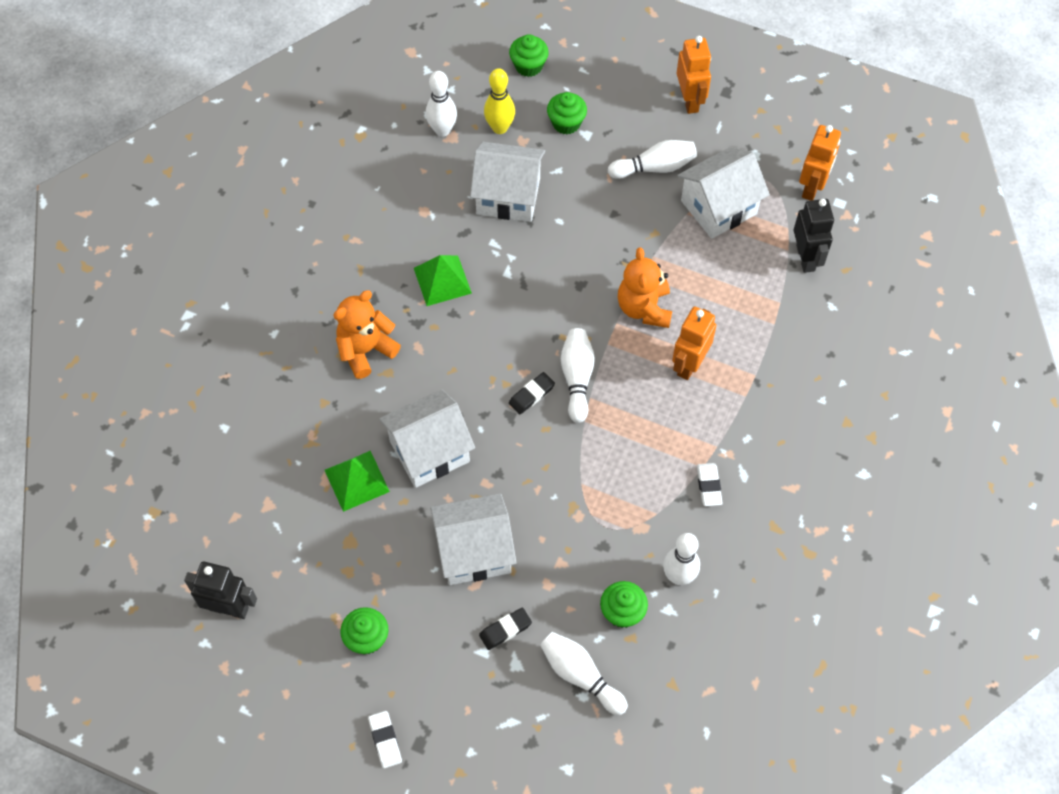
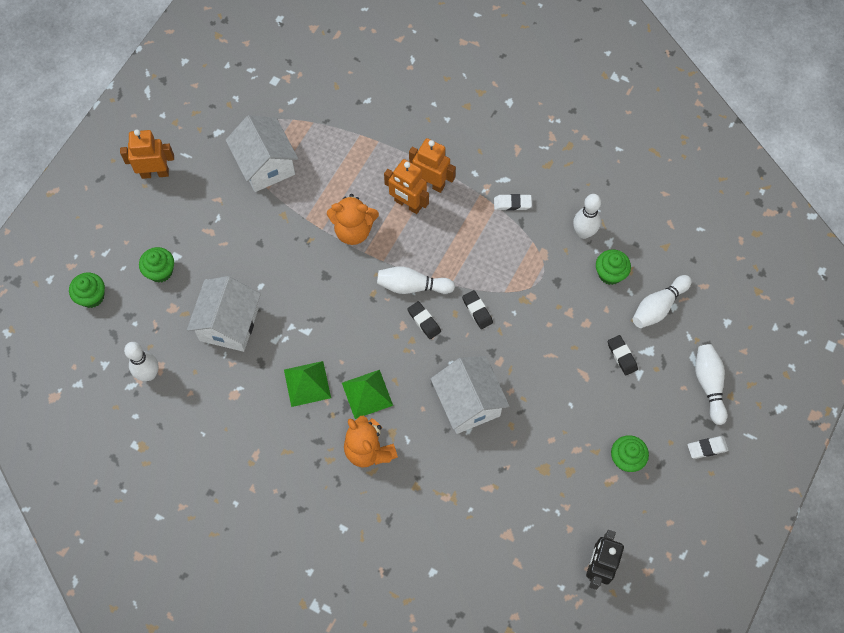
camera: 85 degrees left, 5 degrees up
(356, 480) = (490, 462): green pyramid -> green pyramid (367, 394)
(474, 551) = (557, 374): white house -> none
(500, 128) = (155, 326): yellow bowling pin -> none
(552, 453) = (477, 311): none -> black eraser
(655, 167) = (219, 207): white bowling pin -> white bowling pin (709, 384)
(806, 258) = (322, 111): black robot -> none
(812, 187) = (257, 97): orange robot -> orange robot (431, 183)

